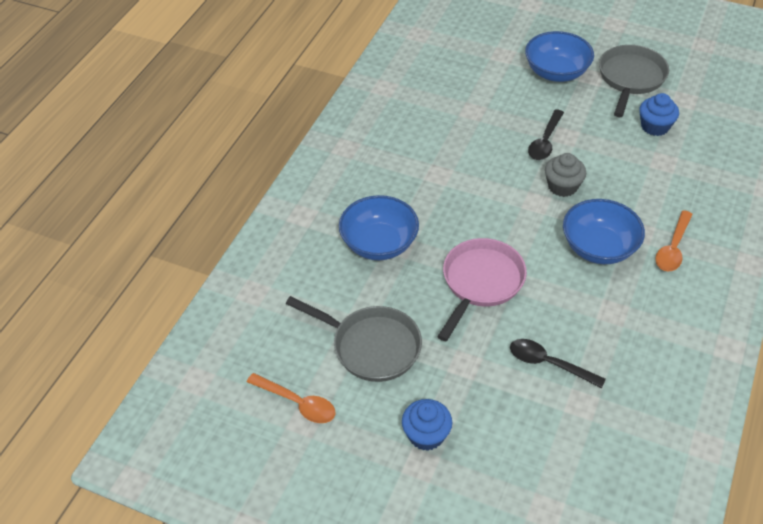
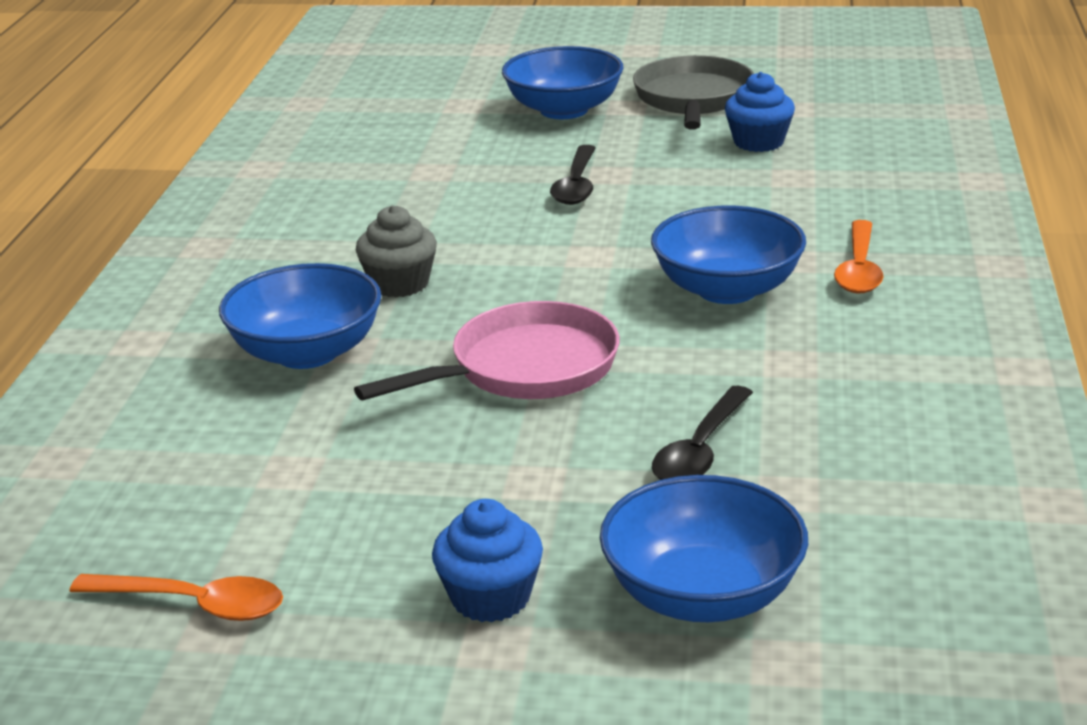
camera: 15 degrees left, 20 degrees down
(371, 346) = (332, 492): grey pan -> none
(481, 283) = (525, 368): pink pan -> pink pan turned 45 degrees clockwise
(521, 460) = (702, 595): none -> blue bowl
(549, 364) = (701, 450): black spoon -> black spoon turned 75 degrees counterclockwise
(562, 186) = (629, 230): grey cupcake -> grey cupcake (399, 284)

